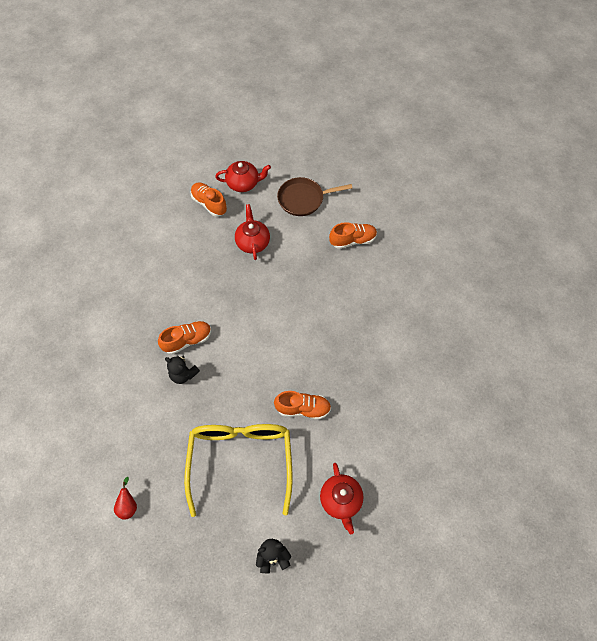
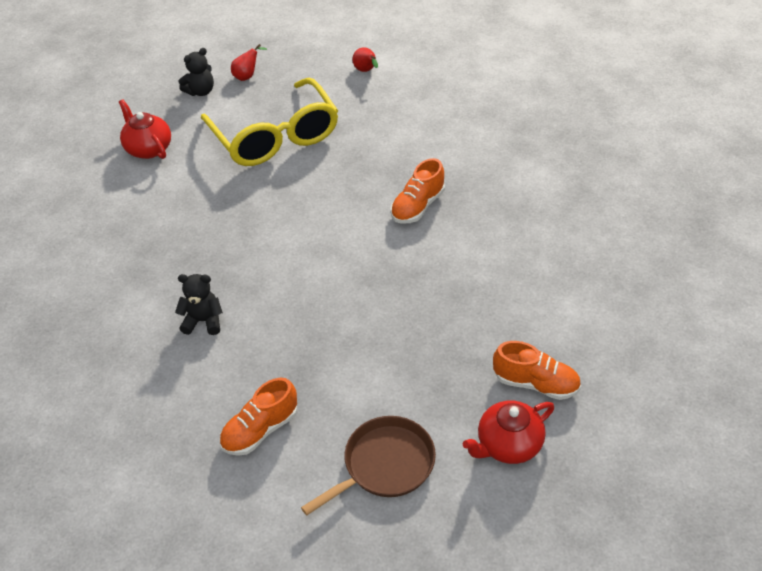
camera: 155 degrees right, 15 degrees down
(183, 374) = (395, 176): black teddy bear -> black teddy bear (203, 321)
(225, 556) = (247, 76): none -> red pear
(253, 242) = (421, 356): red teapot -> none
(303, 408) = (229, 201): orange shoe -> none

